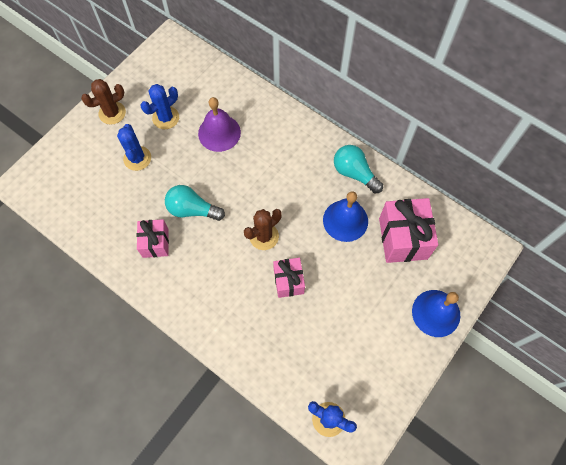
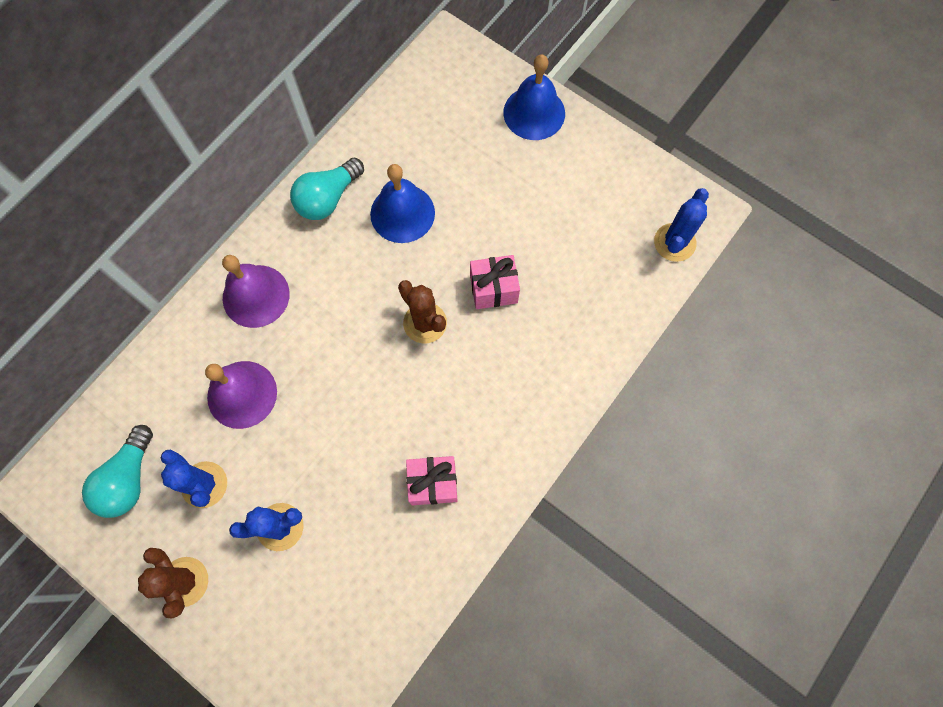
camera: 90 degrees left, 5 degrees up
(192, 209) = (378, 430): turquoise light bulb -> turquoise light bulb (128, 479)
(283, 135) = (256, 296): none -> purple bell
(403, 238) = (431, 143): pink gift -> none

